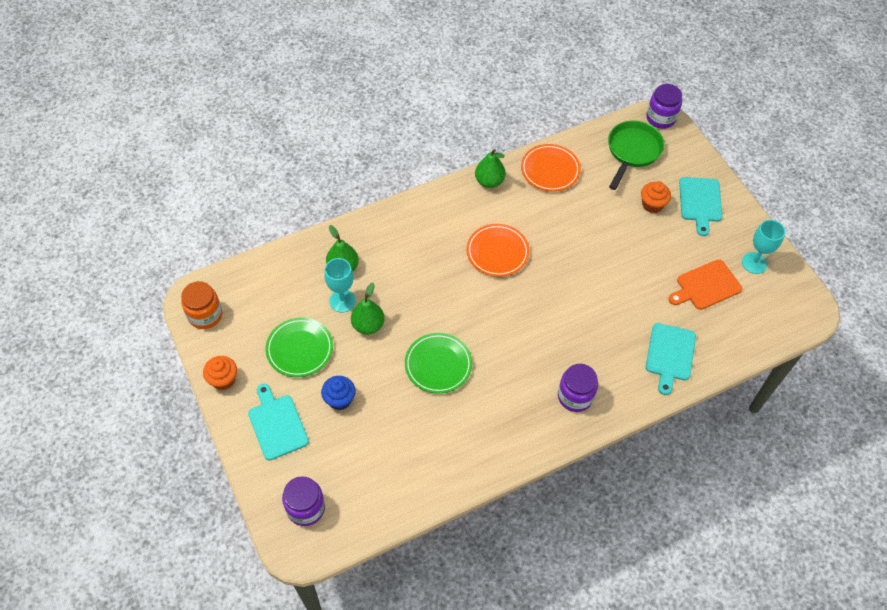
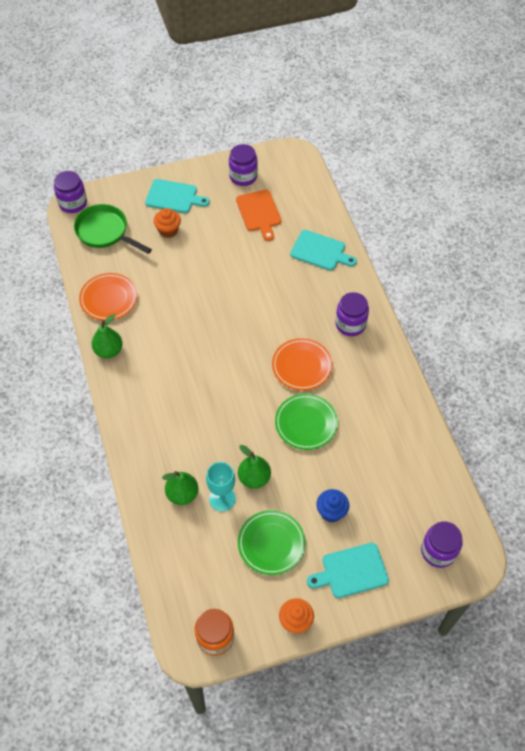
camera: 80 degrees left, 0 degrees up
(497, 252) = (193, 357): orange plate -> orange plate (302, 366)
(754, 263) = (243, 176): turquoise goblet -> purple jar

